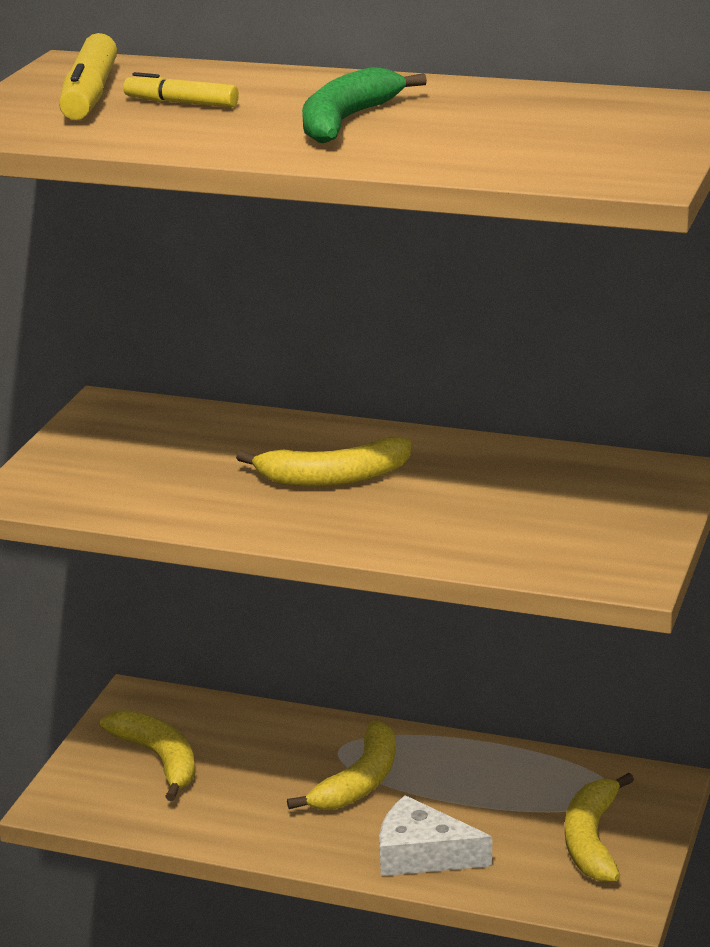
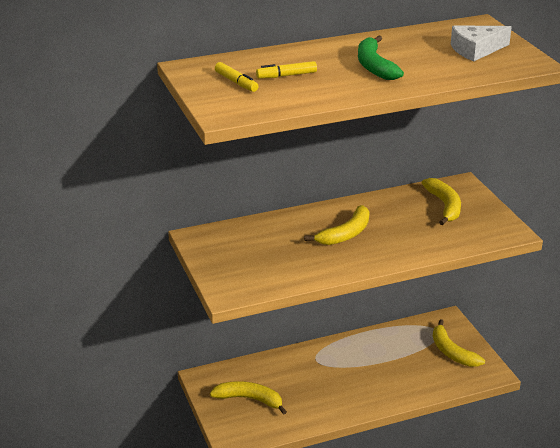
camera: 40 degrees left, 5 degrees up
(89, 95) = (236, 82): yellow marker -> yellow marker, size x0.61
(359, 781) = (341, 370): yellow banana -> yellow banana (444, 206)
(422, 854) = (402, 387): white cheese -> white cheese (476, 50)

